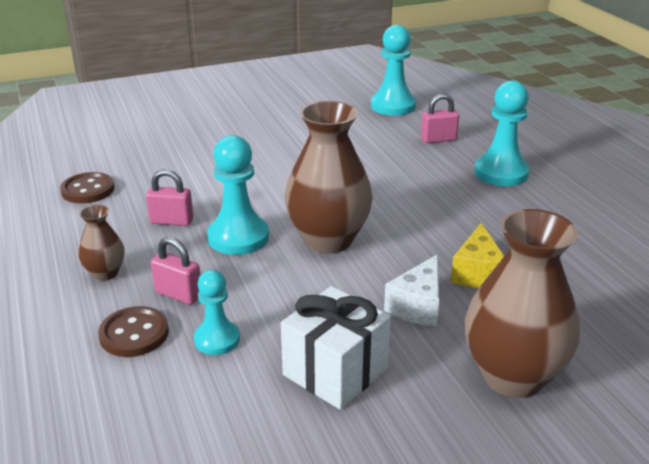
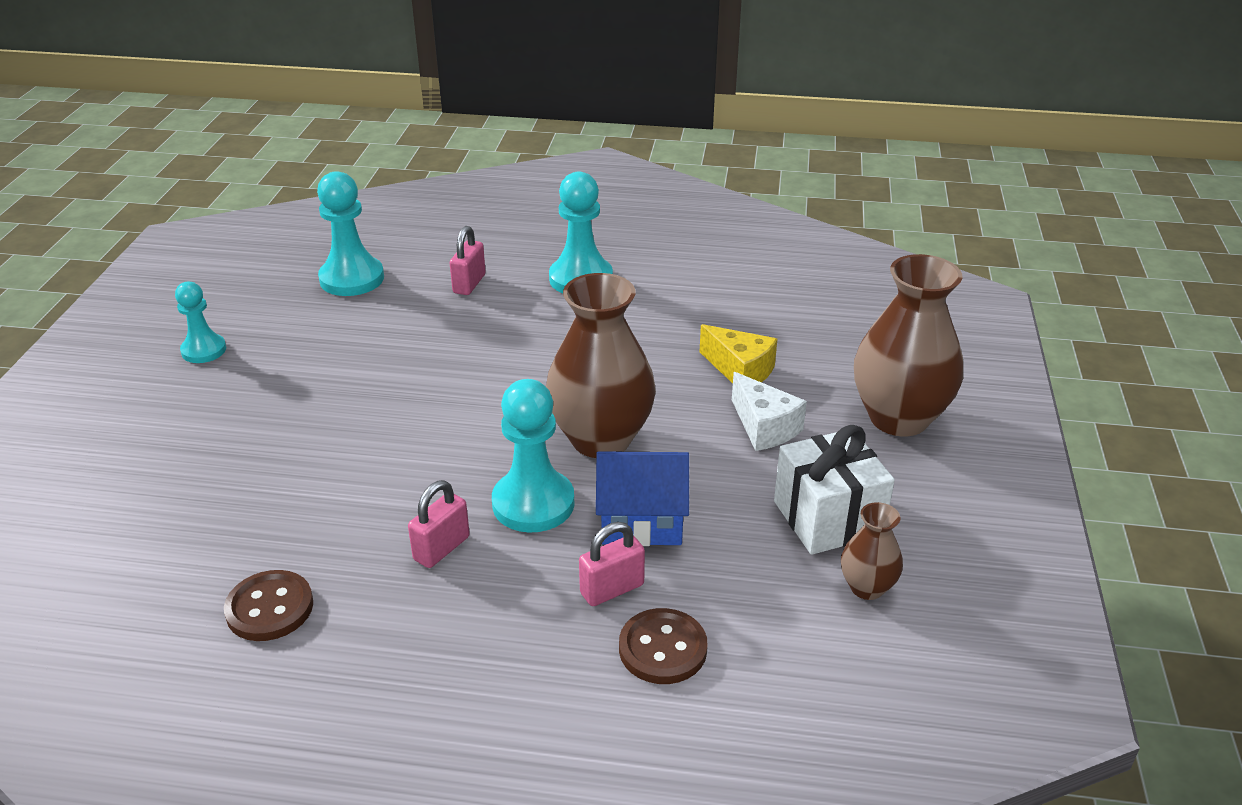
camera: 60 degrees left, 5 degrees up
(105, 273) = (511, 643): brown vase -> brown vase (867, 587)
(217, 339) = (720, 584): turquoise pawn -> turquoise pawn (204, 350)
(256, 284) = (641, 521): none -> blue house

